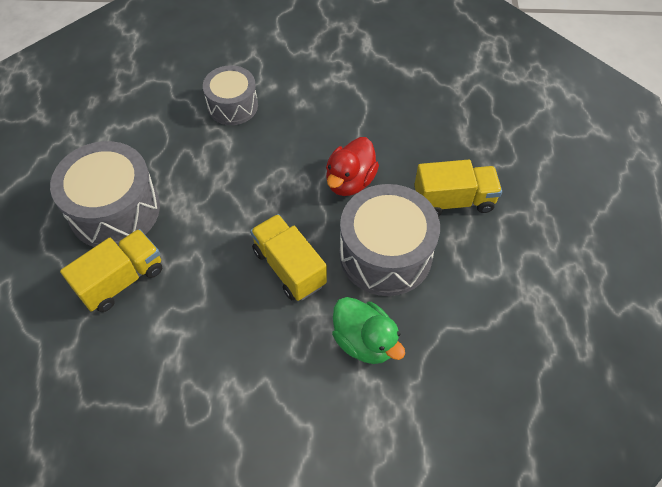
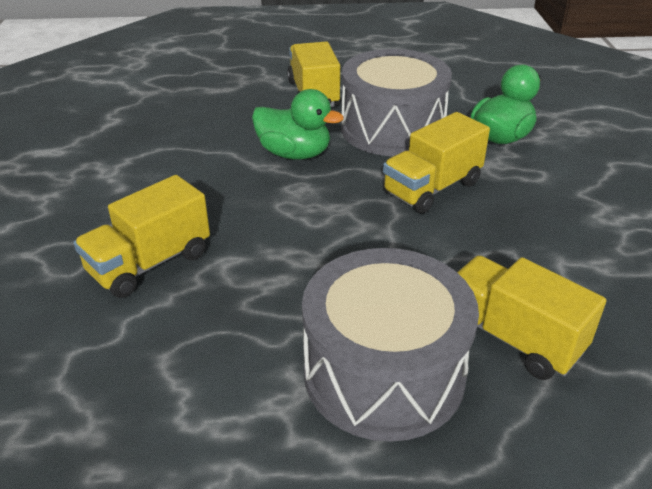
camera: 95 degrees left, 20 degrees down
(232, 106) = (150, 263): grey drum -> yellow truck
(350, 181) = (294, 154): red duck -> green duck

